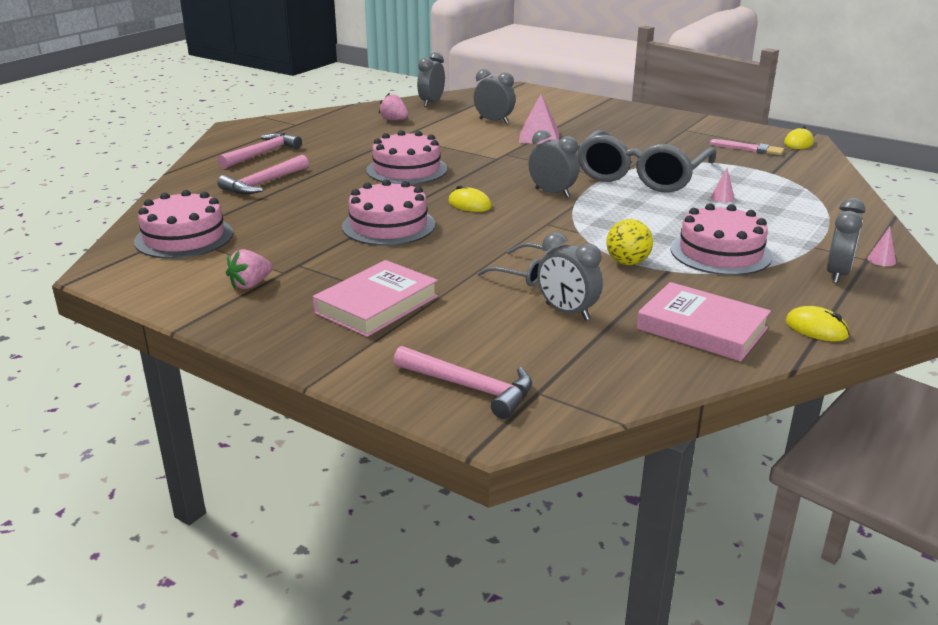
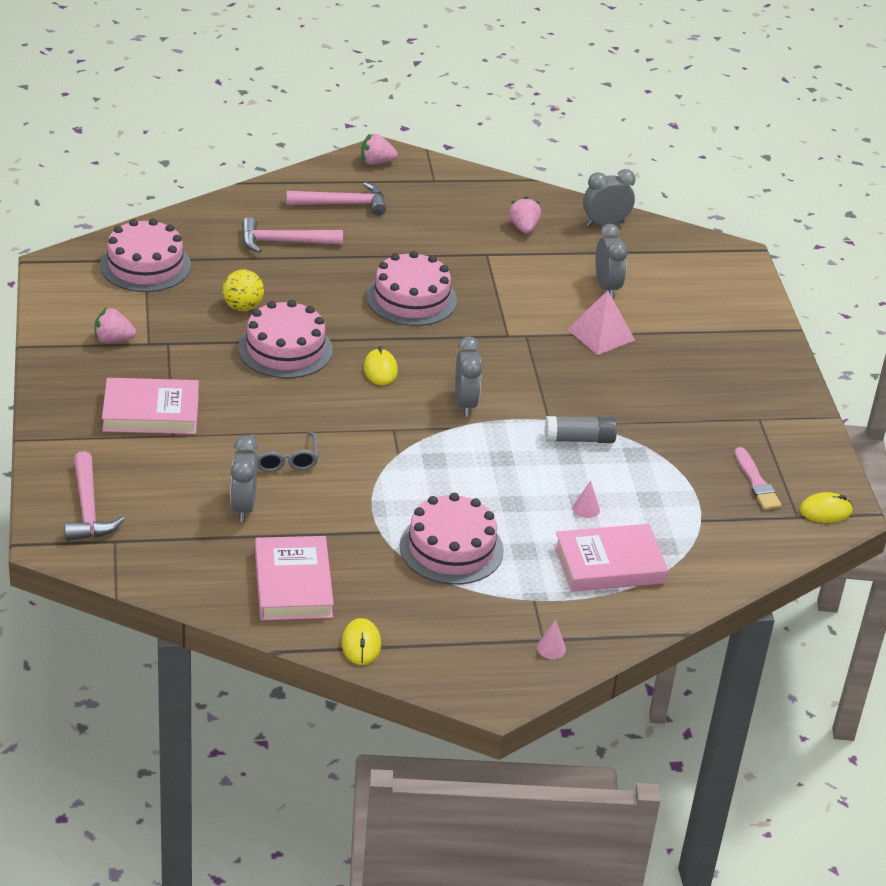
camera: 45 degrees right, 10 degrees up
(241, 131) = (376, 162): none -> pink strawberry
(627, 262) = (368, 504): yellow ball -> yellow ball (243, 307)
(641, 176) = (579, 439): grey glasses -> grey glue stick
(794, 211) = (609, 564): none -> pink book
(837, 274) = (486, 629): grey clock -> none

